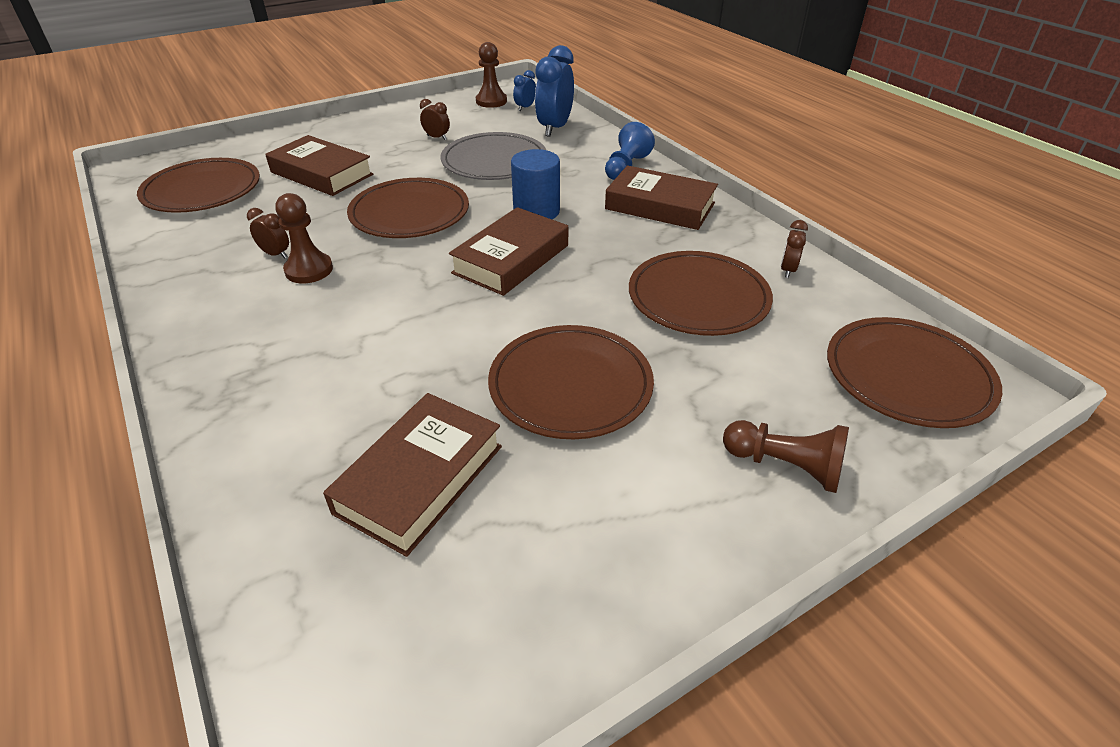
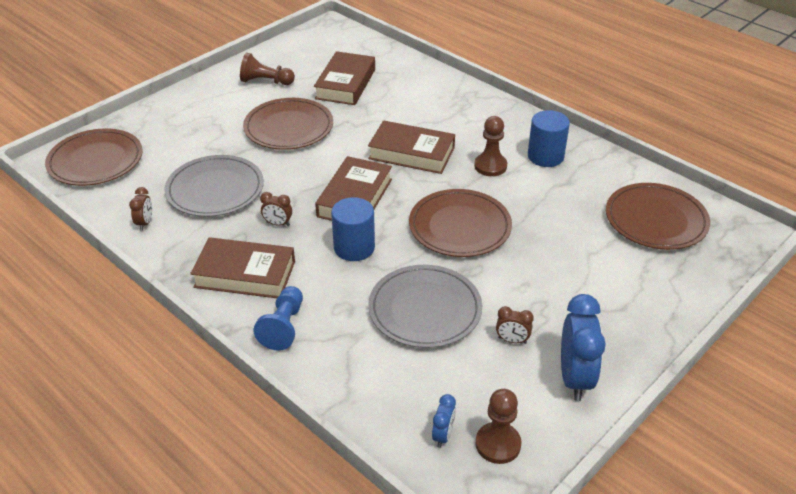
camera: 165 degrees right, 0 degrees up
(224, 270) = (545, 156): none -> blue cylinder
(275, 254) = (525, 173): brown clock -> brown clock (278, 224)
(321, 173) = (578, 259): brown book -> brown book (411, 153)
(555, 128) = (384, 390): blue clock -> blue clock (575, 378)
(698, 298) = (215, 189): brown plate -> grey plate
(785, 466) = (179, 112): brown pawn -> brown pawn (266, 81)

